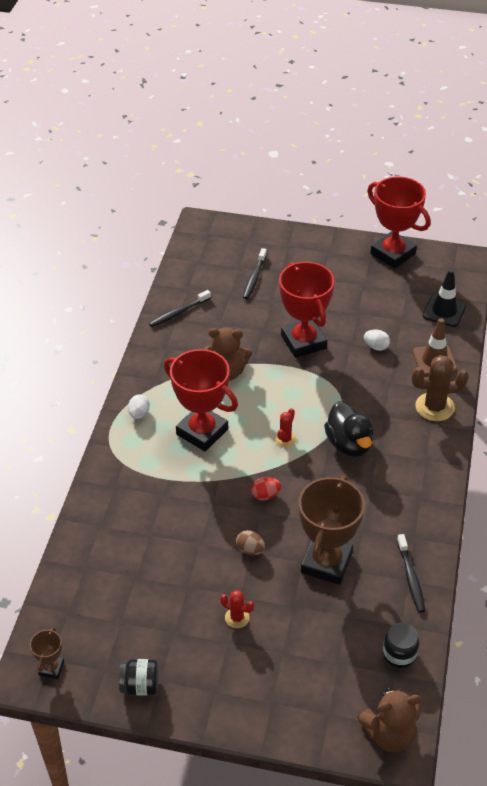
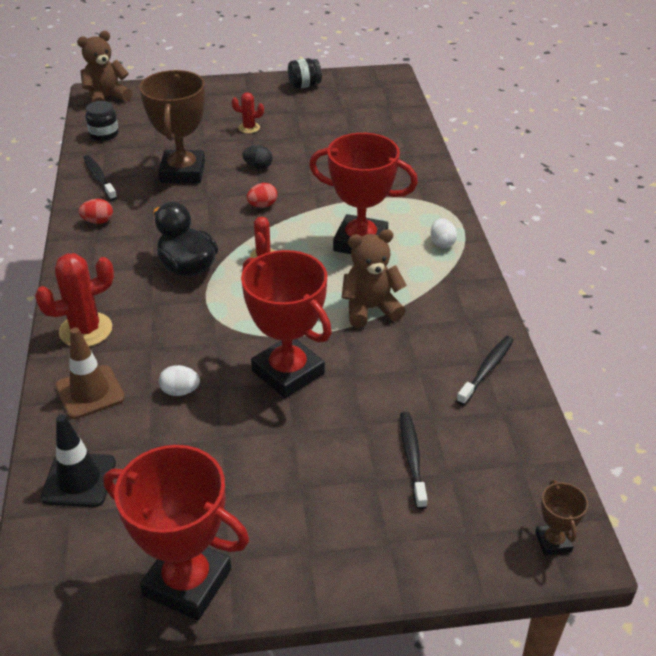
camera: 160 degrees right, 5 degrees down
(51, 668) = (376, 81): brown trophy -> brown trophy (553, 542)
(250, 550) = (258, 166): brown egg -> black egg
(417, 516) = (98, 221): none -> red egg
(434, 407) = (86, 330): brown cactus -> red cactus

